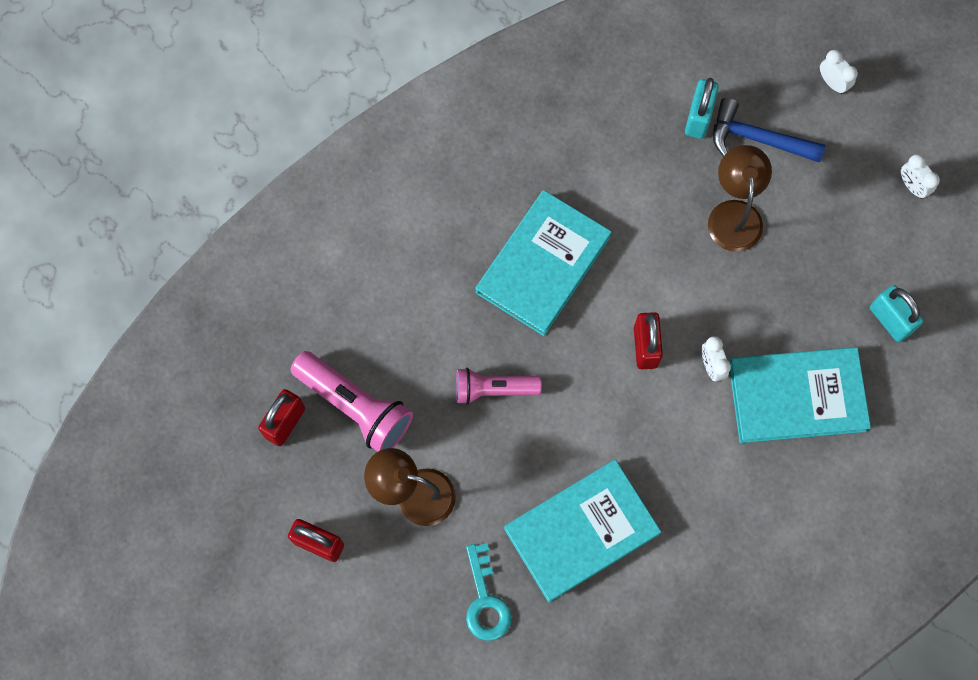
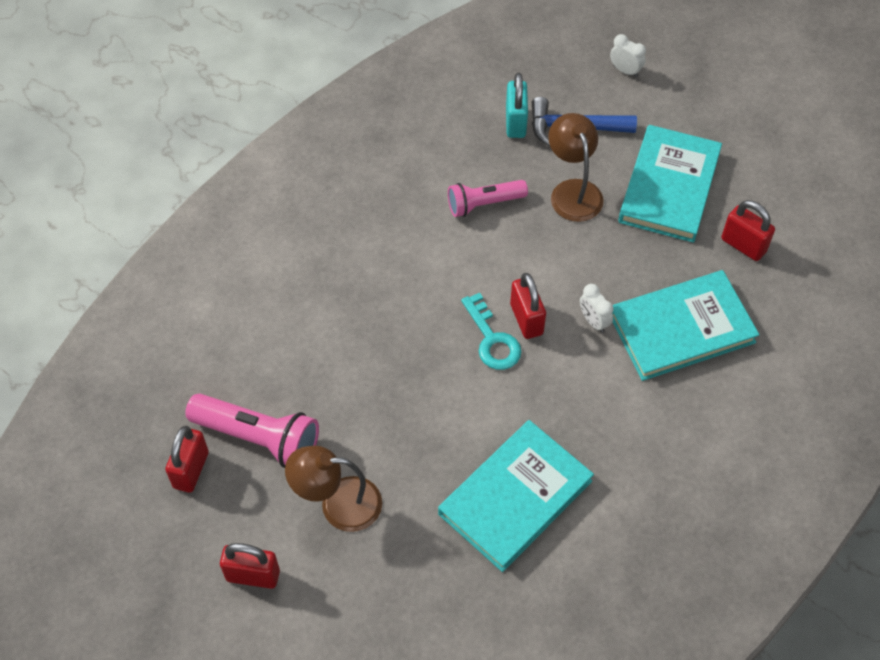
camera: 15 degrees left, 15 degrees down
(485, 601) = (438, 587): turquoise key -> turquoise key (492, 339)
(493, 389) = (391, 390): pink flashlight -> pink flashlight (483, 204)
(543, 265) = (409, 272): turquoise book -> turquoise book (669, 187)
(890, 320) = (743, 245): turquoise padlock -> red padlock
(912, 186) = (723, 135): white clock -> none

